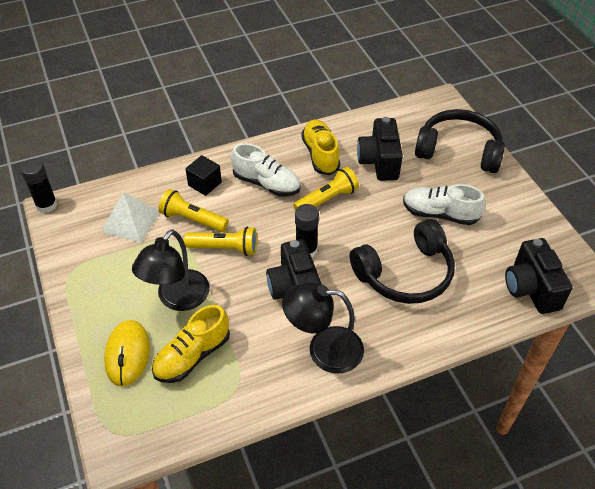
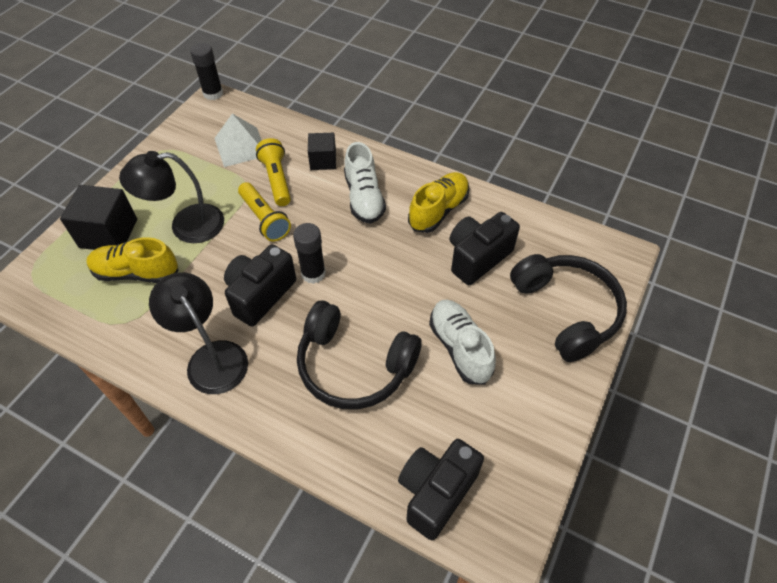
camera: 50 degrees right, 5 degrees up
(127, 354) = (108, 233): yellow mouse -> black cube
(327, 199) = (388, 249): yellow flashlight -> none

